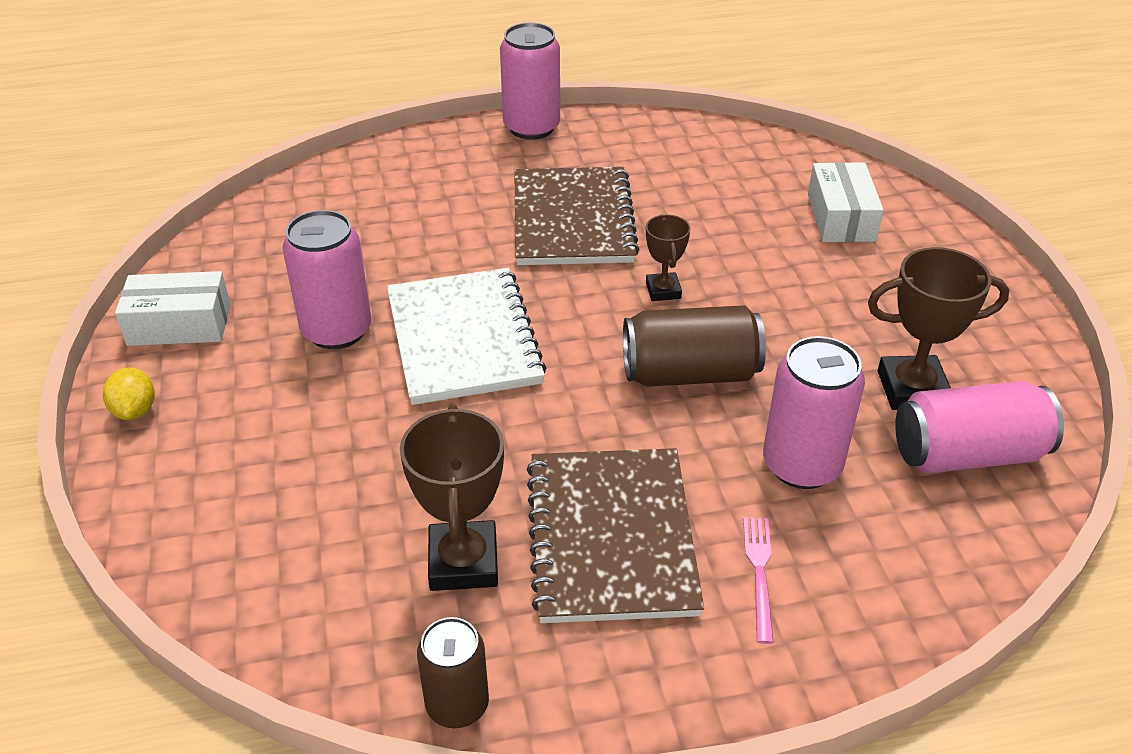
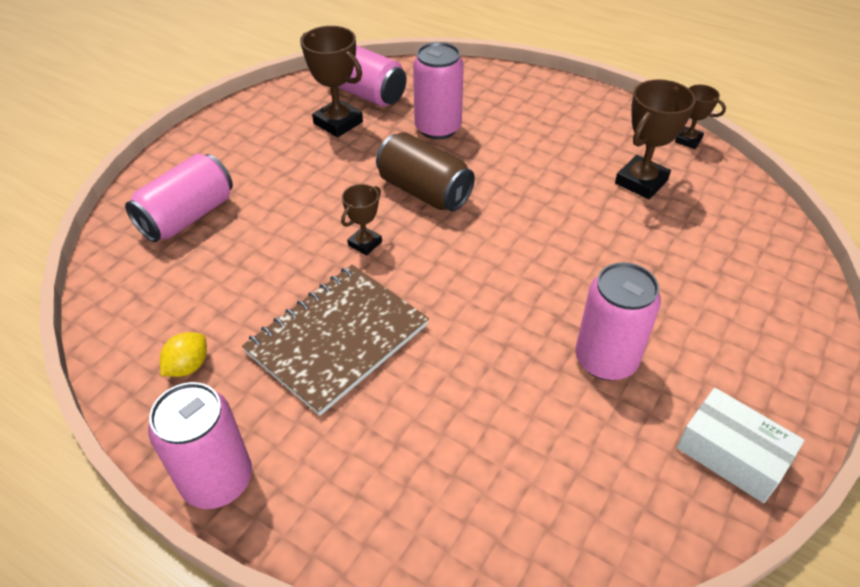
camera: 135 degrees left, 5 degrees up
(135, 410) = (798, 388): yellow lemon -> yellow lemon (188, 366)
(457, 705) = (688, 140): brown can -> brown trophy
(464, 338) = (524, 294): white notebook -> none
(611, 537) = (560, 153): brown notebook -> none
(759, 573) = (514, 110): pink fork -> none
(840, 217) = (188, 216): white box -> pink can

